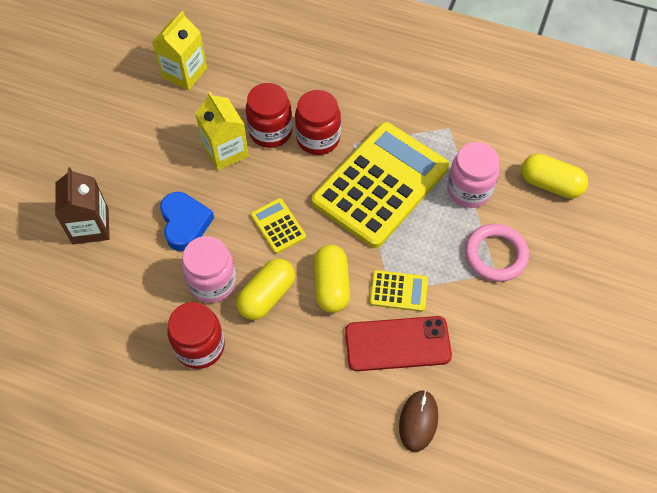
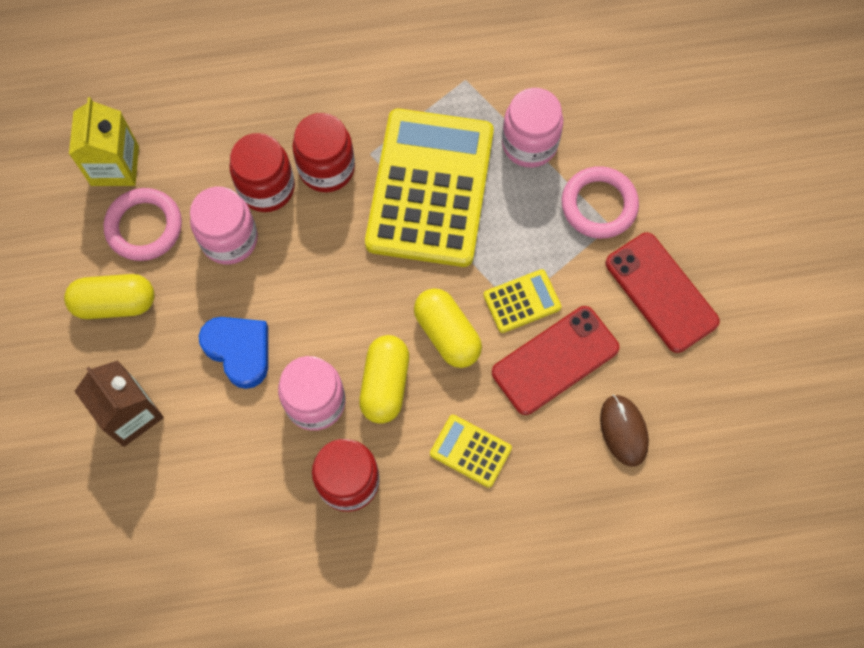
camera: 30 degrees left, 10 degrees up
(177, 117) = (144, 227): none -> pink ring
(225, 151) = (229, 239): yellow carton -> pink jar
(278, 226) = (347, 297): yellow calculator -> yellow calculator (470, 451)
(507, 338) = (661, 292): none -> red phone
(550, 184) = (611, 92): yellow capsule -> yellow capsule (115, 303)

